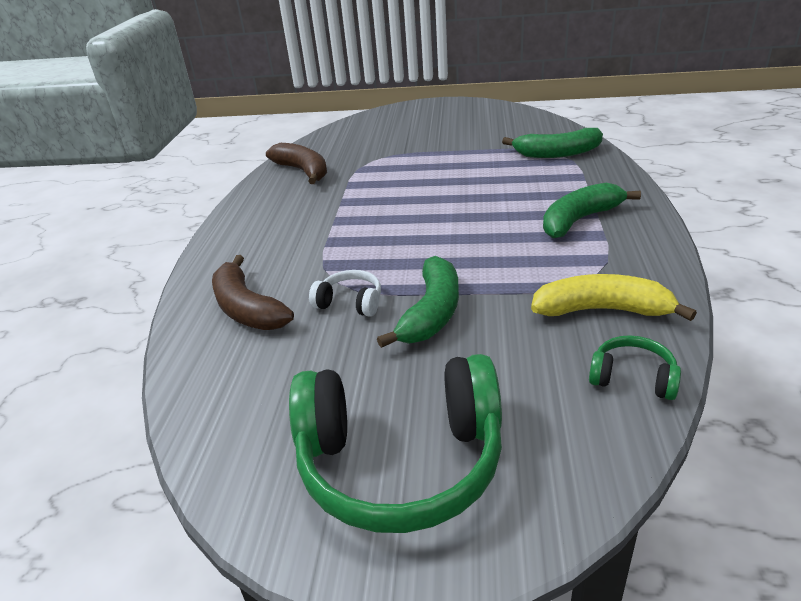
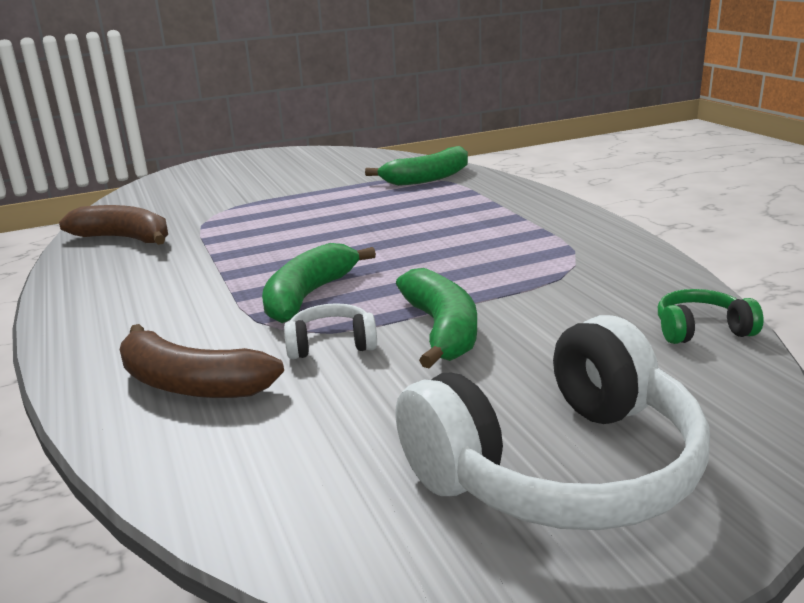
camera: 30 degrees left, 10 degrees down
(401, 461) = (559, 467): green headphones -> white headphones
(579, 220) = (510, 224): green banana -> green banana (309, 296)
(602, 310) = (613, 287): yellow banana -> none

